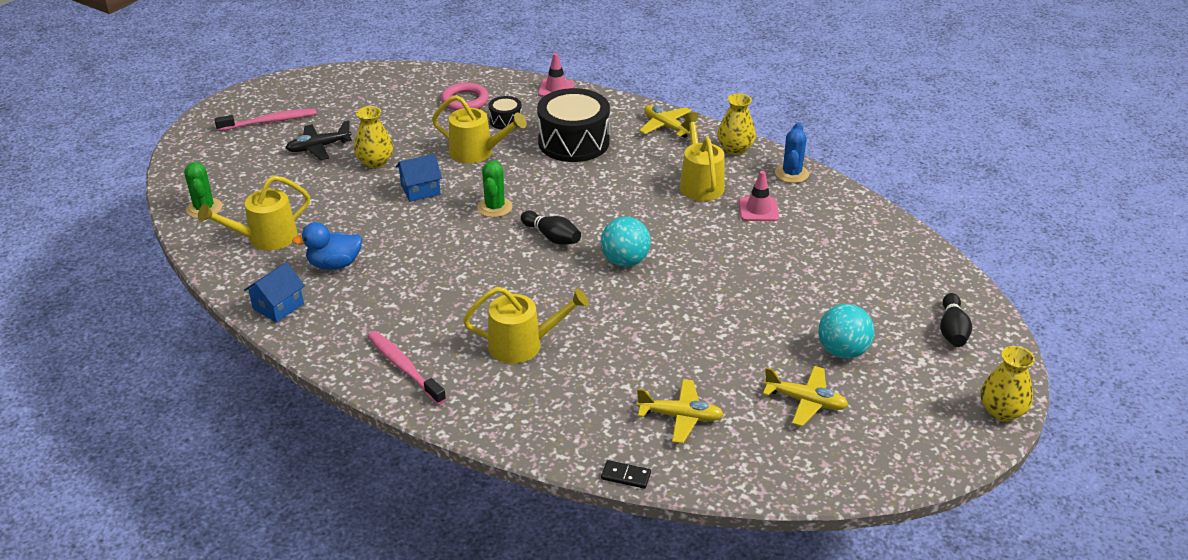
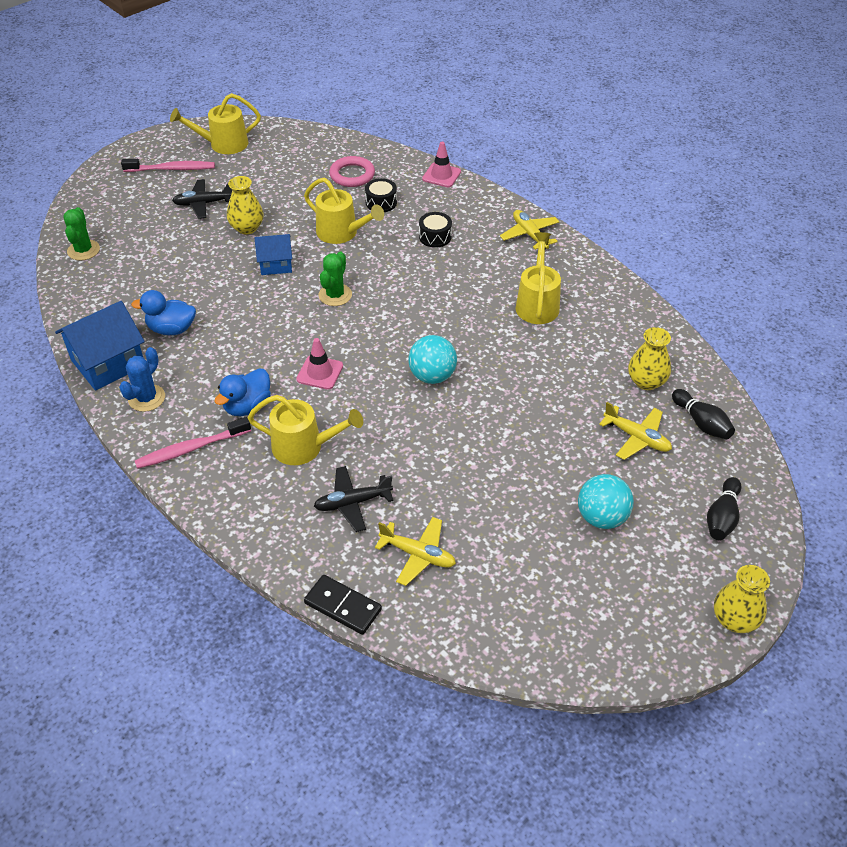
camera: 15 degrees right, 10 degrees up
(265, 238) = (123, 291): yellow watering can -> yellow watering can (223, 144)
(278, 306) = (108, 363): blue house -> blue house, size x1.67
(404, 367) = (191, 449): pink toothbrush -> pink toothbrush turned 90 degrees counterclockwise
(447, 319) = (247, 406): none -> blue duck
(552, 237) = (375, 337): black bowling pin -> black bowling pin (701, 423)
(573, 142) = (435, 237): black drum -> black drum, size x0.47
(595, 384) = (352, 503): none -> black plane
(626, 476) = (343, 606): black domino -> black domino, size x1.63
(735, 149) = (587, 271): yellow vase -> yellow vase (646, 381)
(758, 209) = (583, 343): pink traffic cone -> pink traffic cone (320, 372)
(791, 174) = (632, 309): blue cactus -> blue cactus (146, 398)
(805, 401) = (543, 564): yellow plane -> yellow plane (636, 437)

